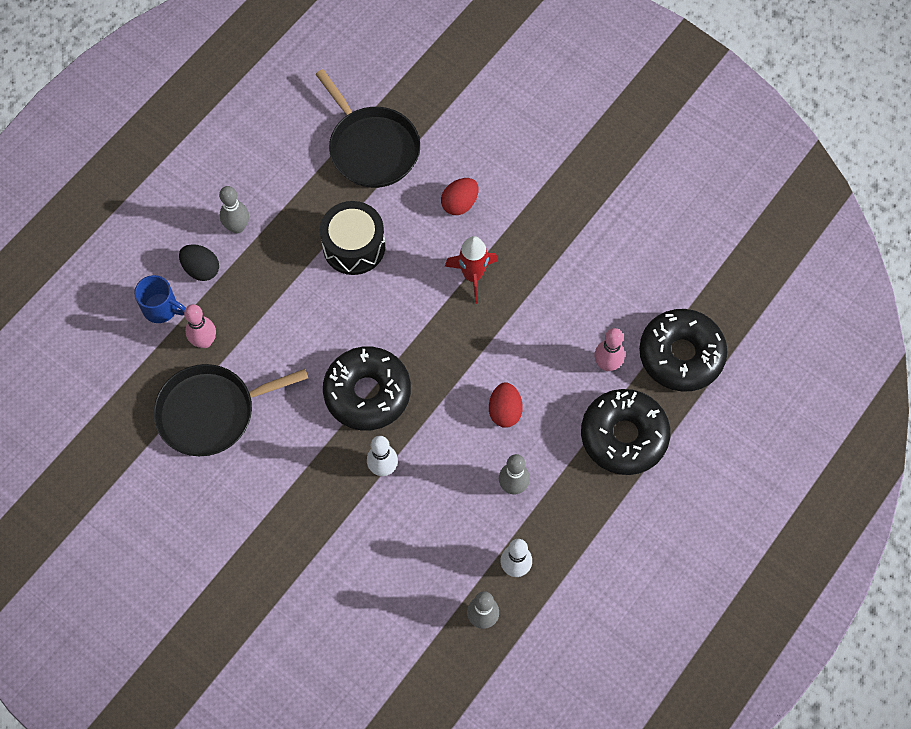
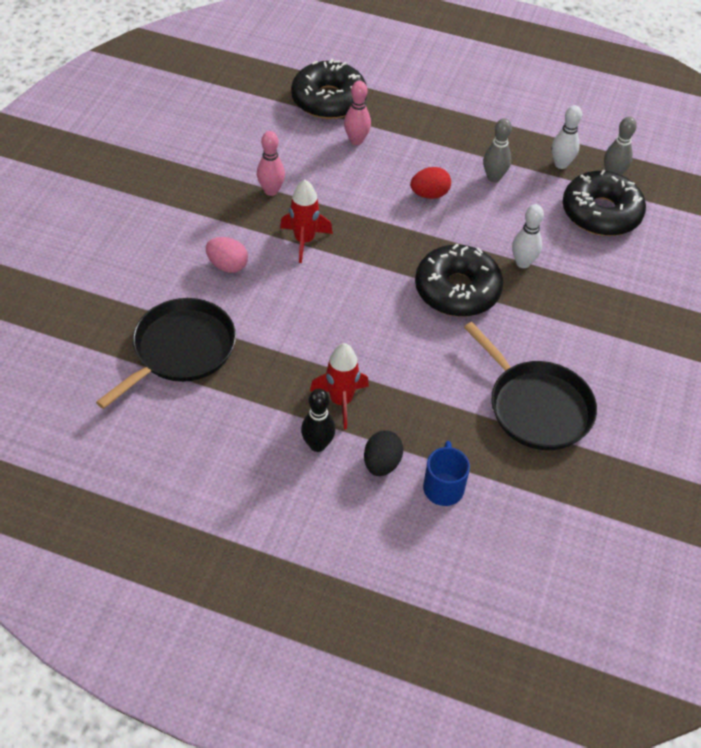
camera: 110 degrees left, 15 degrees down
(204, 341) = (463, 435): pink bowling pin -> pink bowling pin (271, 191)
(237, 227) = (317, 445): grey bowling pin -> black bowling pin
(274, 256) = (341, 401): none -> red rocket
(354, 246) = (305, 337): black drum -> none
(459, 204) = (227, 265): red egg -> pink egg
(624, 436) = (416, 121): black donut -> black donut (601, 213)

